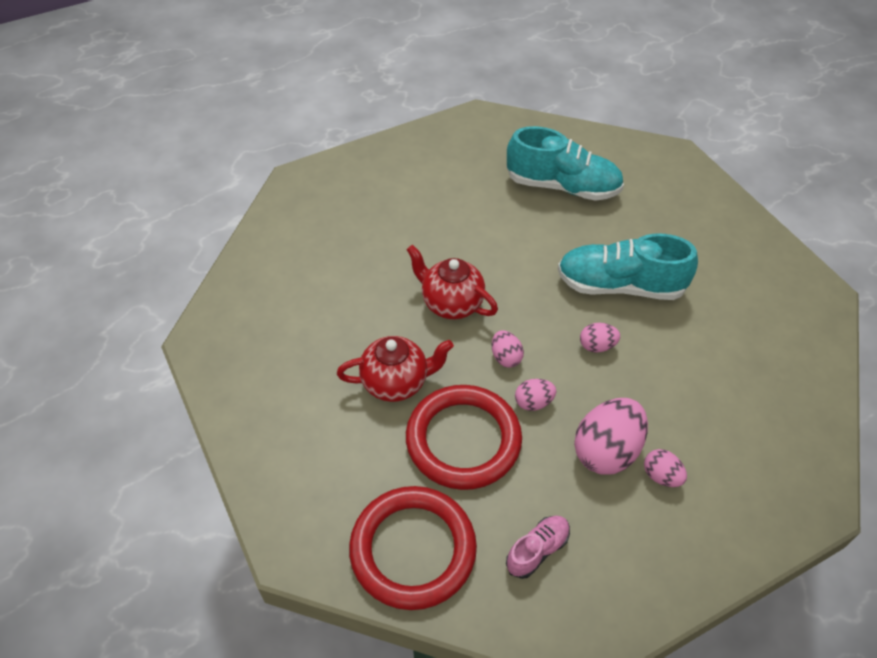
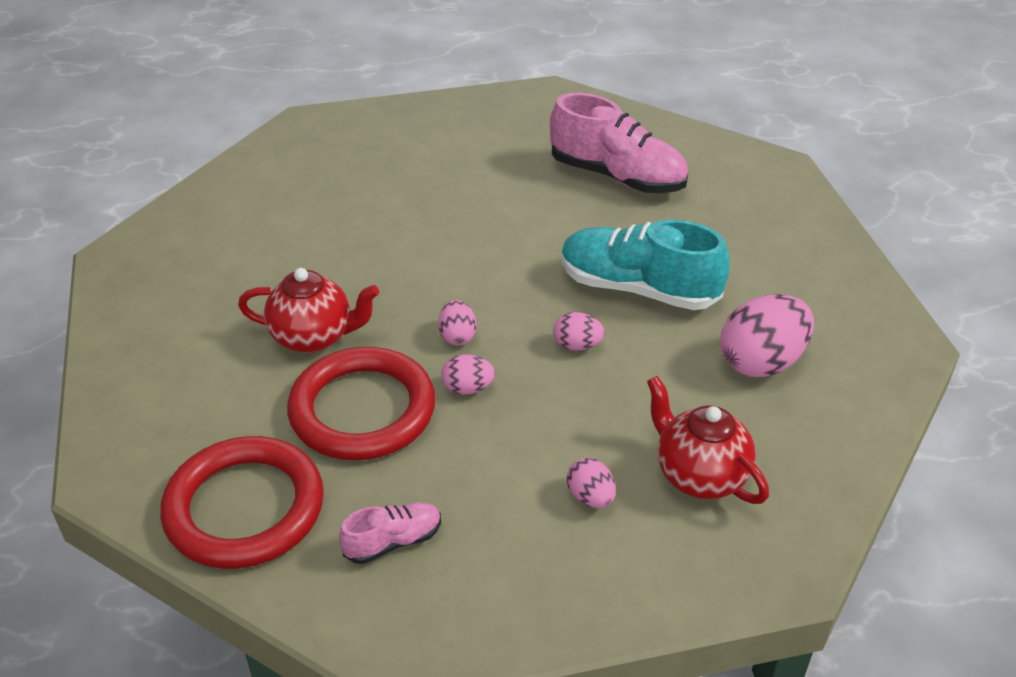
camera: 15 degrees right, 10 degrees down
(451, 303) = (420, 271): red teapot -> red teapot (699, 475)
(562, 186) = (617, 176): turquoise shoe -> pink shoe
(606, 451) = (533, 456): pink egg -> pink egg (761, 362)

